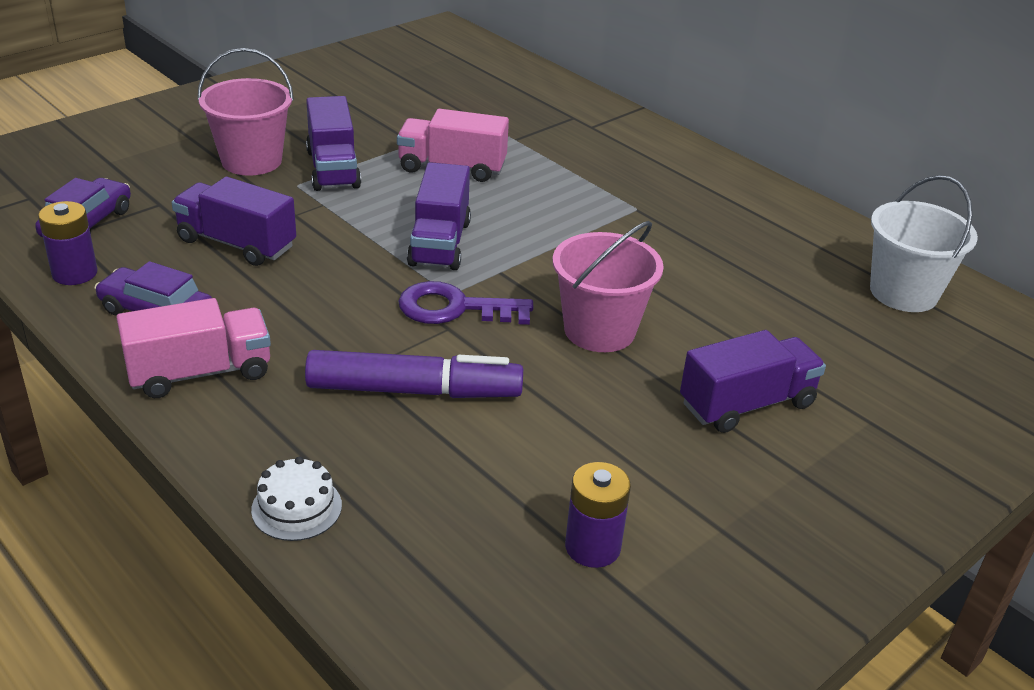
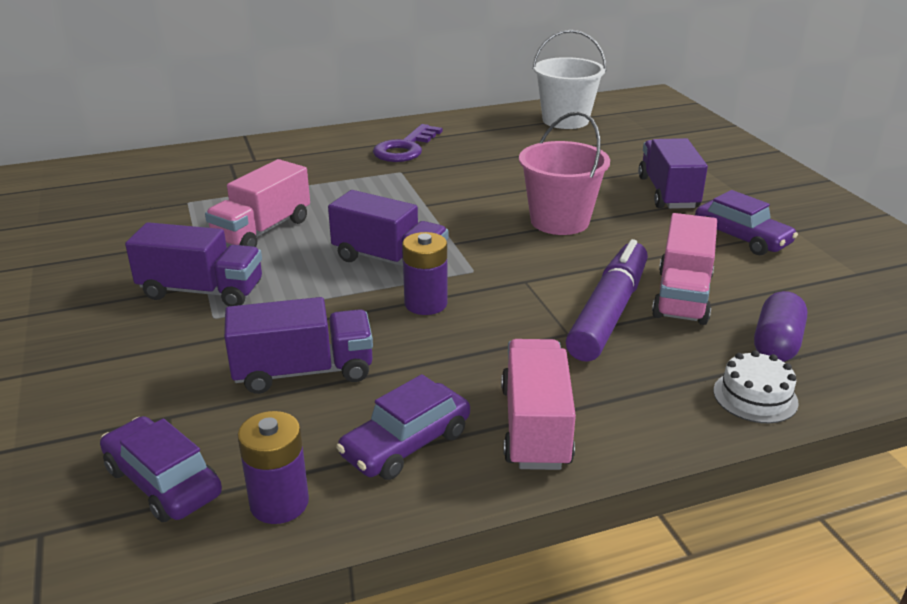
camera: 65 degrees left, 5 degrees down
(237, 243) = (303, 372): purple truck -> purple truck turned 150 degrees counterclockwise
(251, 161) = (131, 338): pink bucket -> none
(410, 520) = (776, 344): none -> purple capsule
(454, 308) = (497, 272): purple key -> purple key (405, 148)
(478, 439) = (682, 296): none -> pink truck
(592, 547) = (811, 277): purple battery -> purple battery (425, 304)
(660, 479) = (741, 238): none -> purple car

